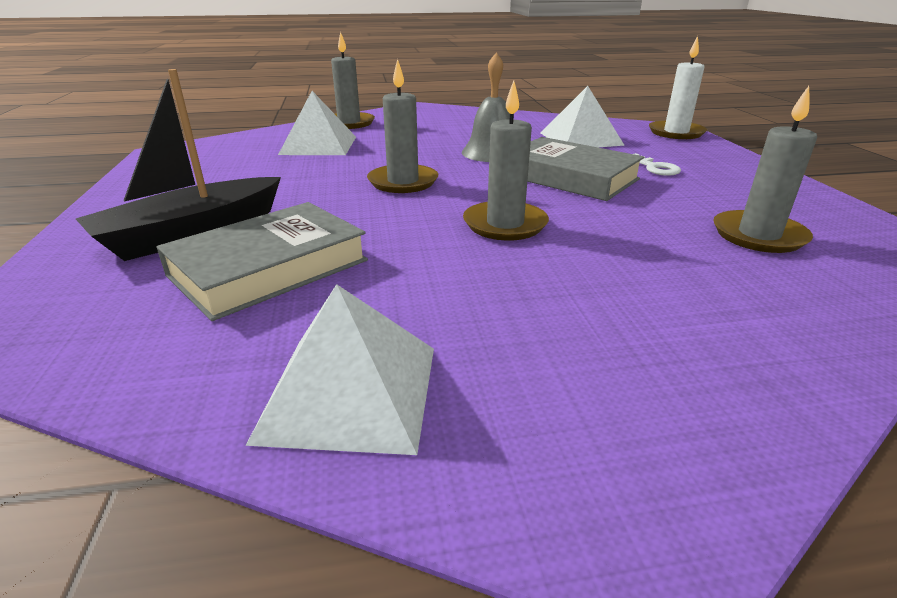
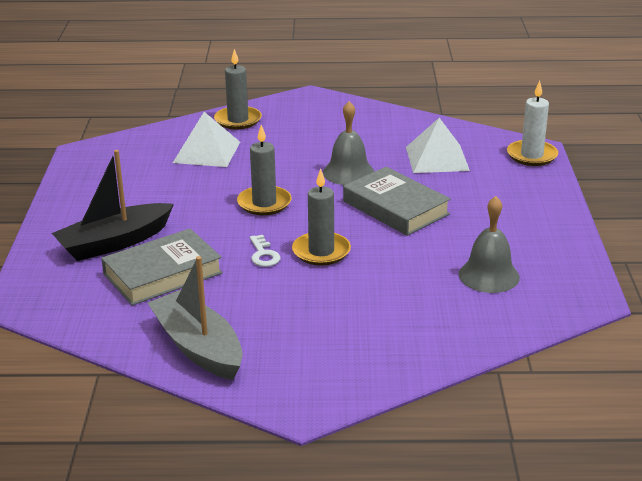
camera: 10 degrees right, 0 degrees up
(349, 391) = (198, 347): white pyramid -> grey boat
(654, 168) = (472, 202): white key -> white key (263, 254)
(758, 235) = (489, 275): grey candle -> grey bell

